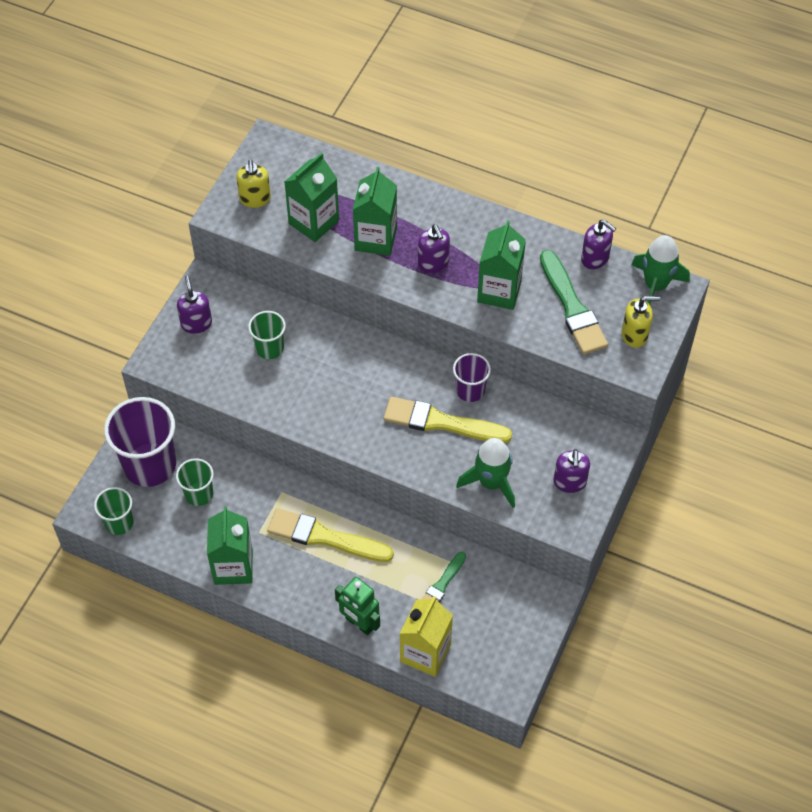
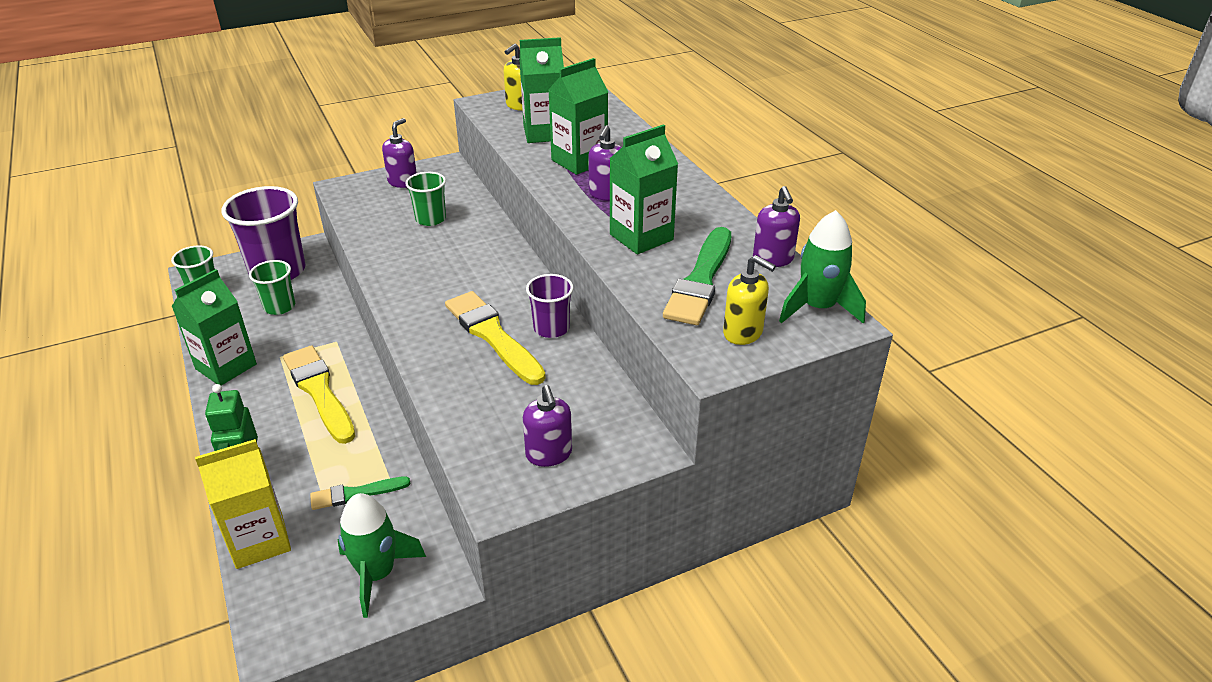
camera: 40 degrees right, 20 degrees down
(491, 482) = (472, 406): green rocket -> green rocket (377, 574)
(569, 482) = (549, 454): purple soap dispenser -> purple soap dispenser turned 60 degrees counterclockwise

